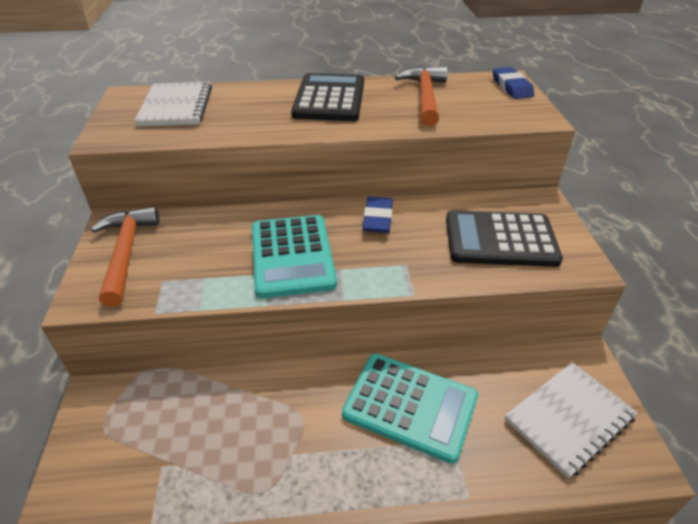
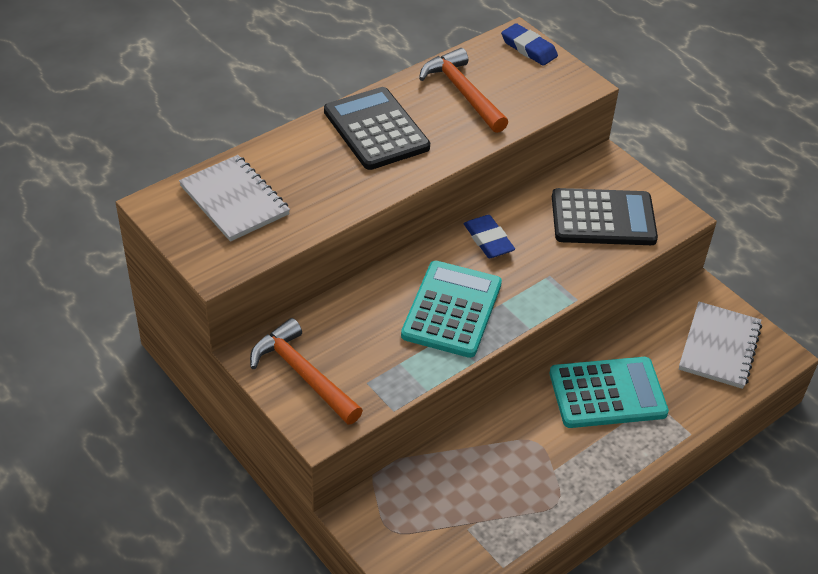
camera: 35 degrees left, 5 degrees up
(292, 256) = (452, 310): turquoise calculator -> turquoise calculator turned 120 degrees counterclockwise
(500, 240) = (603, 218): black calculator -> black calculator turned 150 degrees counterclockwise

